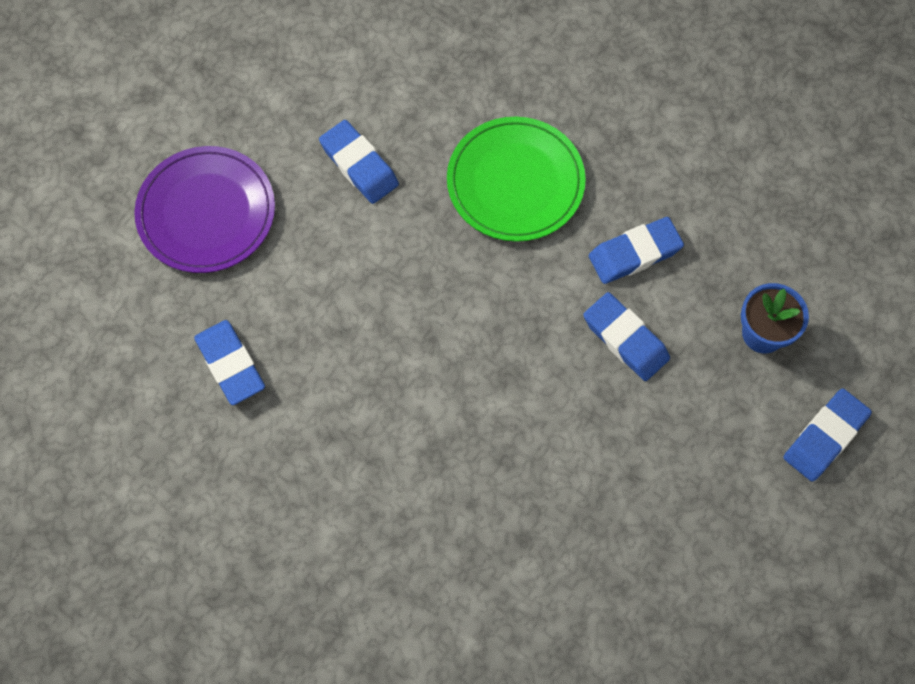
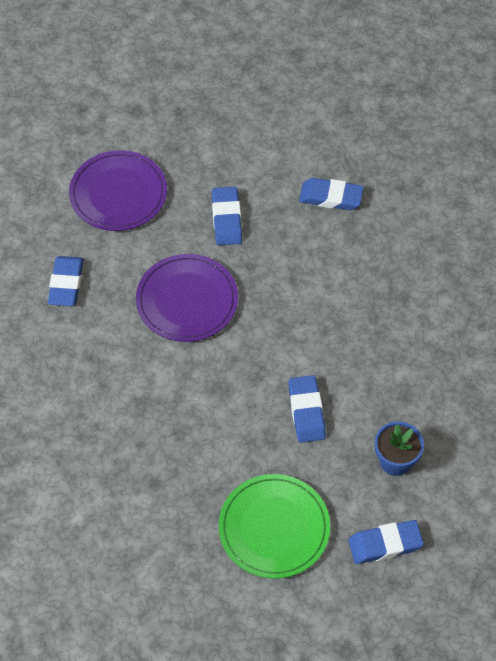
camera: 35 degrees right, 10 degrees down
(390, 294) = (187, 300): none -> purple plate
(515, 182) = (312, 283): green plate -> green plate (274, 528)
(634, 253) = (352, 367): blue eraser -> blue eraser (331, 197)

